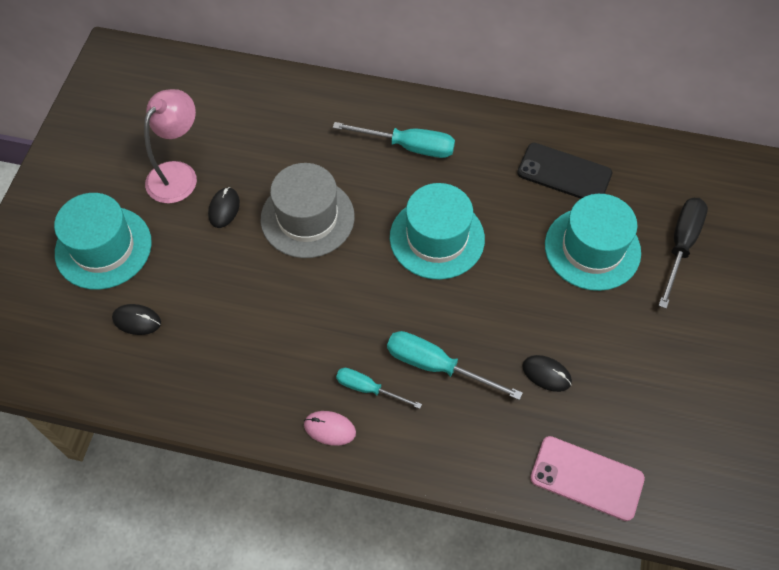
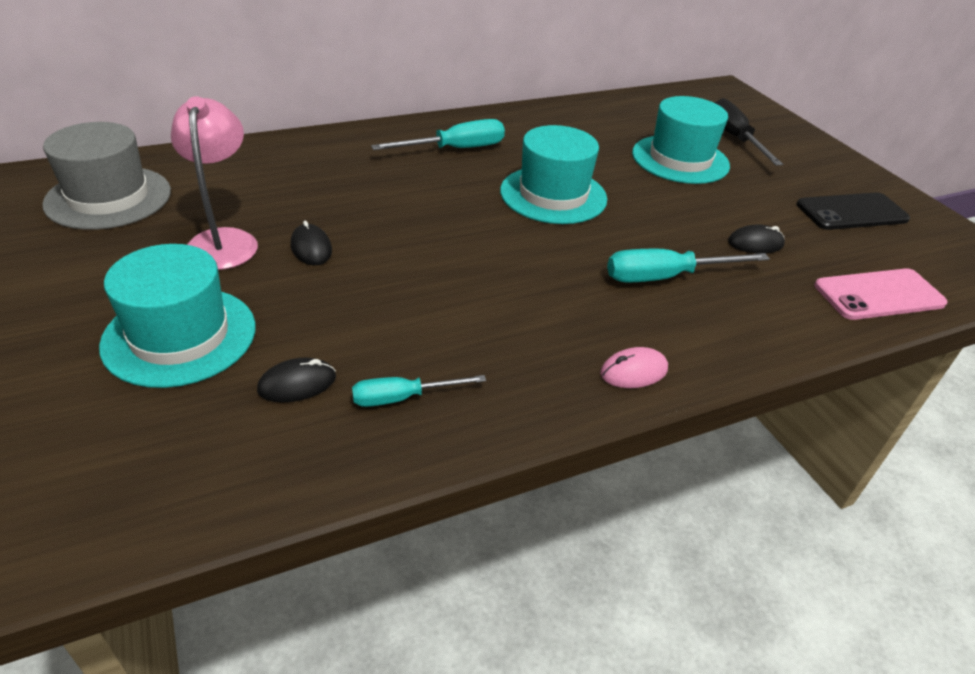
camera: 40 degrees left, 20 degrees down
(307, 218) = (413, 223): grey hat -> grey hat (108, 197)
(368, 389) = (629, 321): turquoise screwdriver -> turquoise screwdriver (403, 398)
(564, 173) = (602, 127): black phone -> black phone (851, 212)

